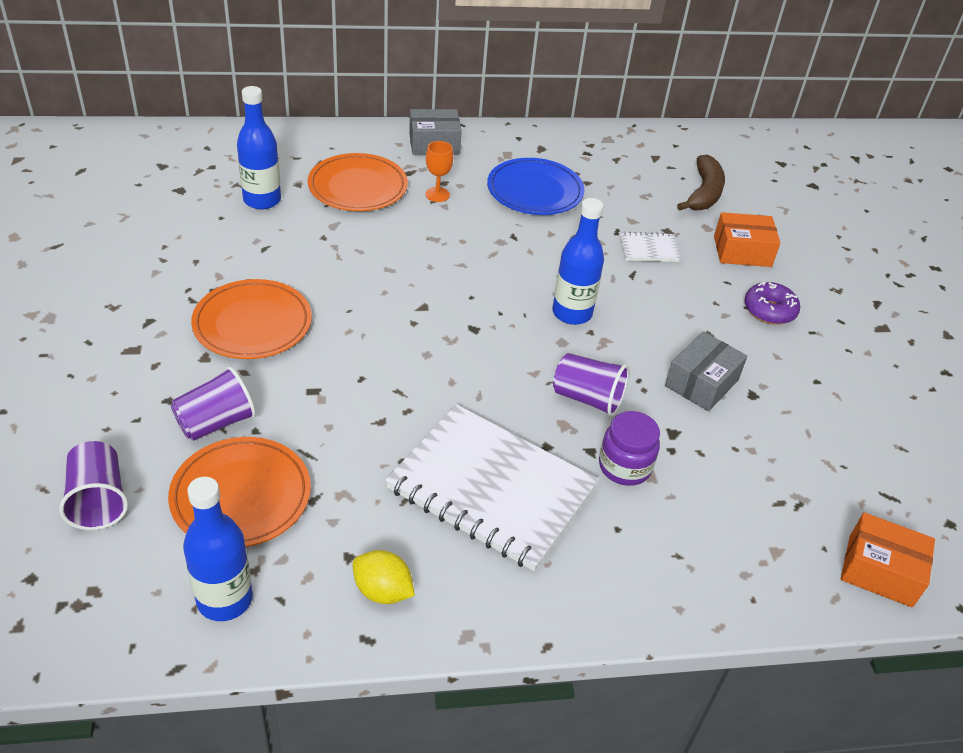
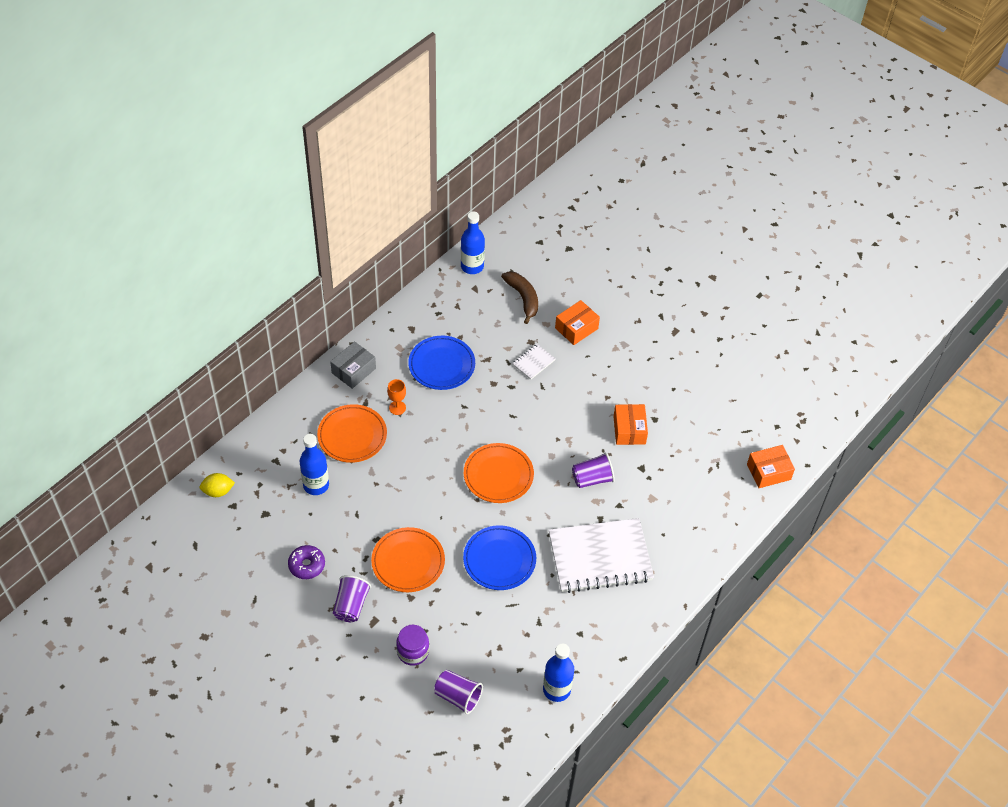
camera: 40 degrees left, 10 degrees up
(216, 422) = (458, 623): purple cup -> purple cup (351, 605)
(241, 496) = (510, 645): orange plate -> orange plate (498, 475)
(358, 396) = (499, 560): none -> blue plate
(382, 591) = (607, 636): yellow lemon -> yellow lemon (218, 491)
(572, 313) = (539, 434): blue bottle -> blue bottle (472, 266)
(624, 466) = (639, 502): purple jar -> purple jar (413, 652)
(701, 383) = (629, 430): grey box -> orange box
(769, 310) = (620, 360): purple donut -> purple donut (307, 565)

